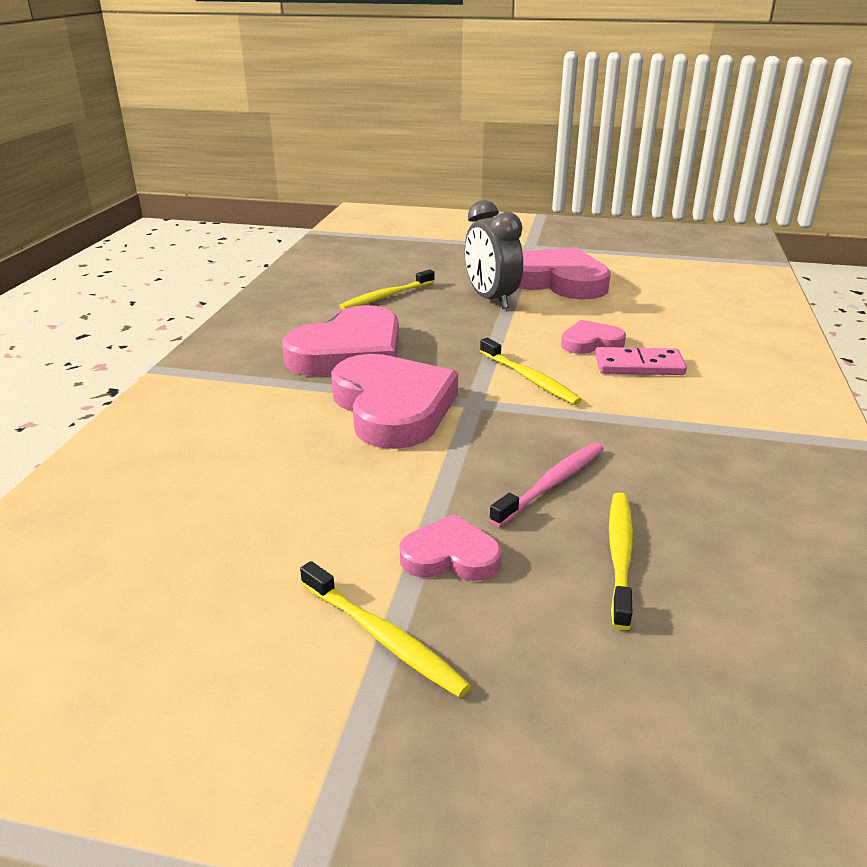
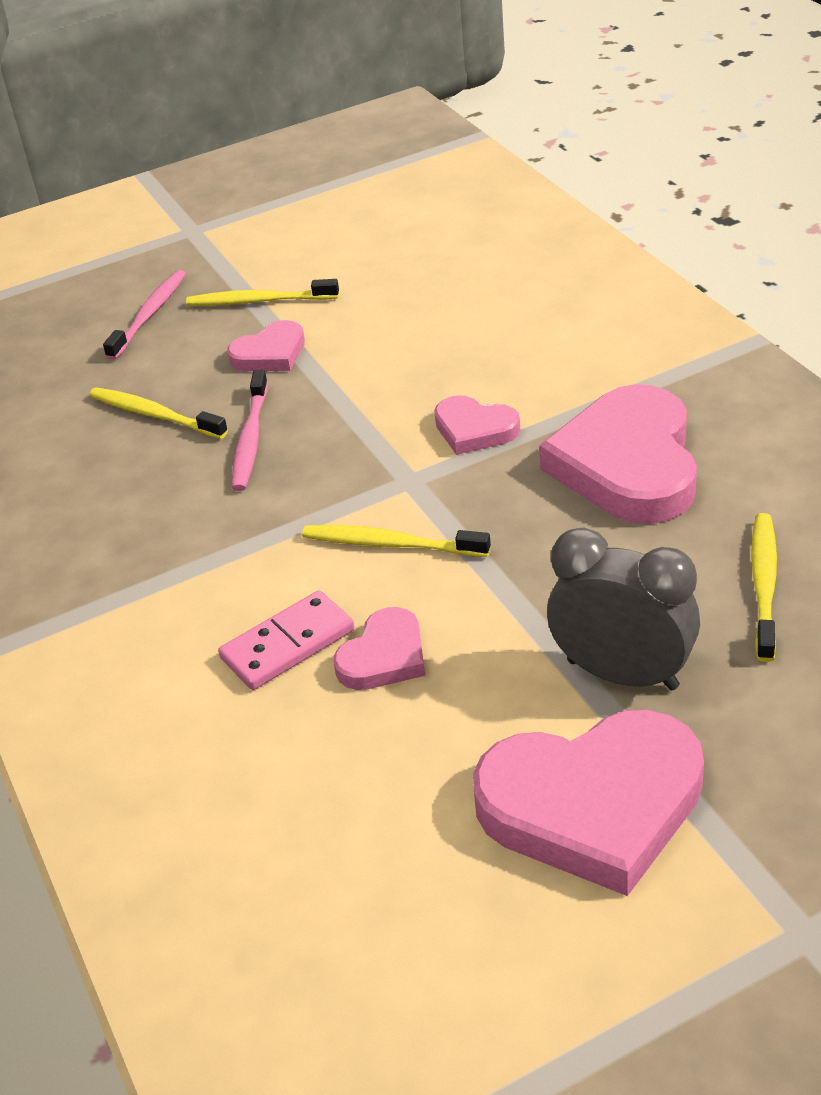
camera: 145 degrees right, 10 degrees up
(393, 407) = (474, 429): pink heart -> pink heart, size x0.51
(525, 715) = (149, 315): none -> pink toothbrush
(620, 555) = (155, 415): yellow toothbrush -> yellow toothbrush turned 150 degrees clockwise

